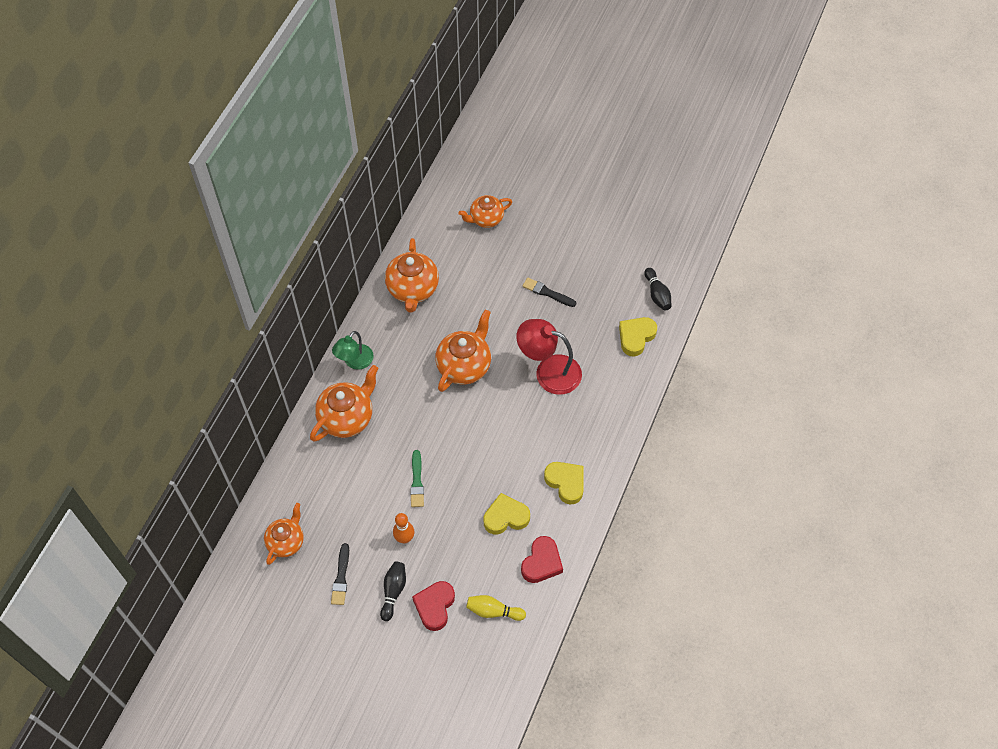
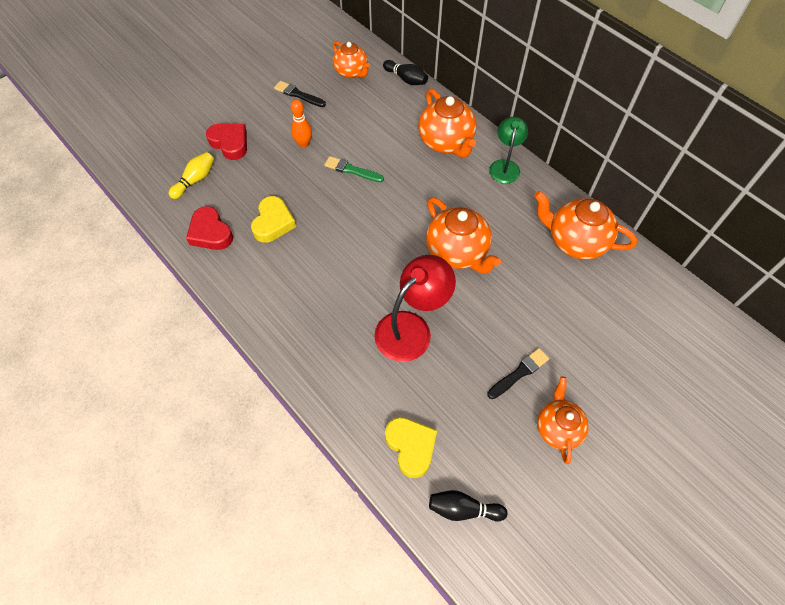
camera: 115 degrees right, 0 degrees up
(355, 362) = (505, 166): green lamp -> green lamp turned 45 degrees clockwise
(393, 591) = (262, 122): black bowling pin -> black bowling pin (406, 79)
(486, 219) = (655, 351): orange teapot -> orange teapot (557, 428)
(566, 483) = (274, 287): yellow heart -> none

